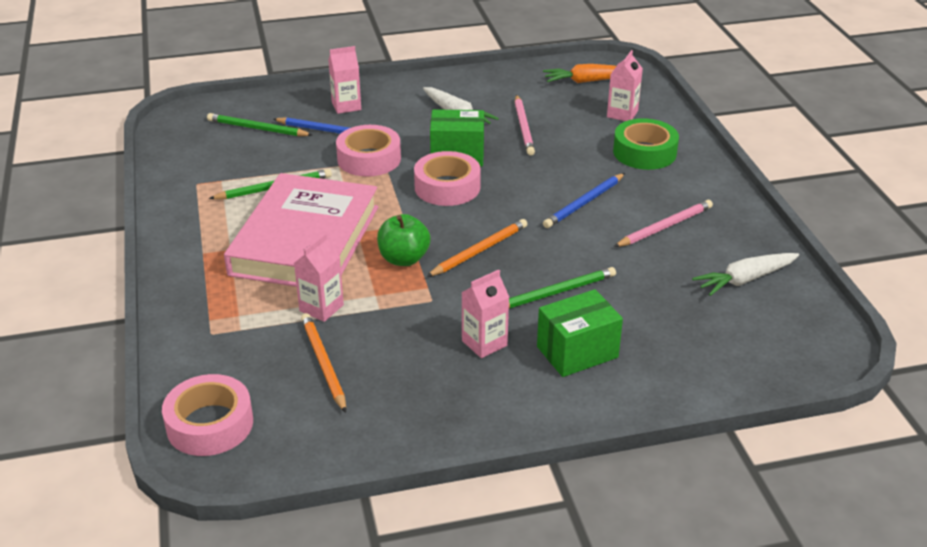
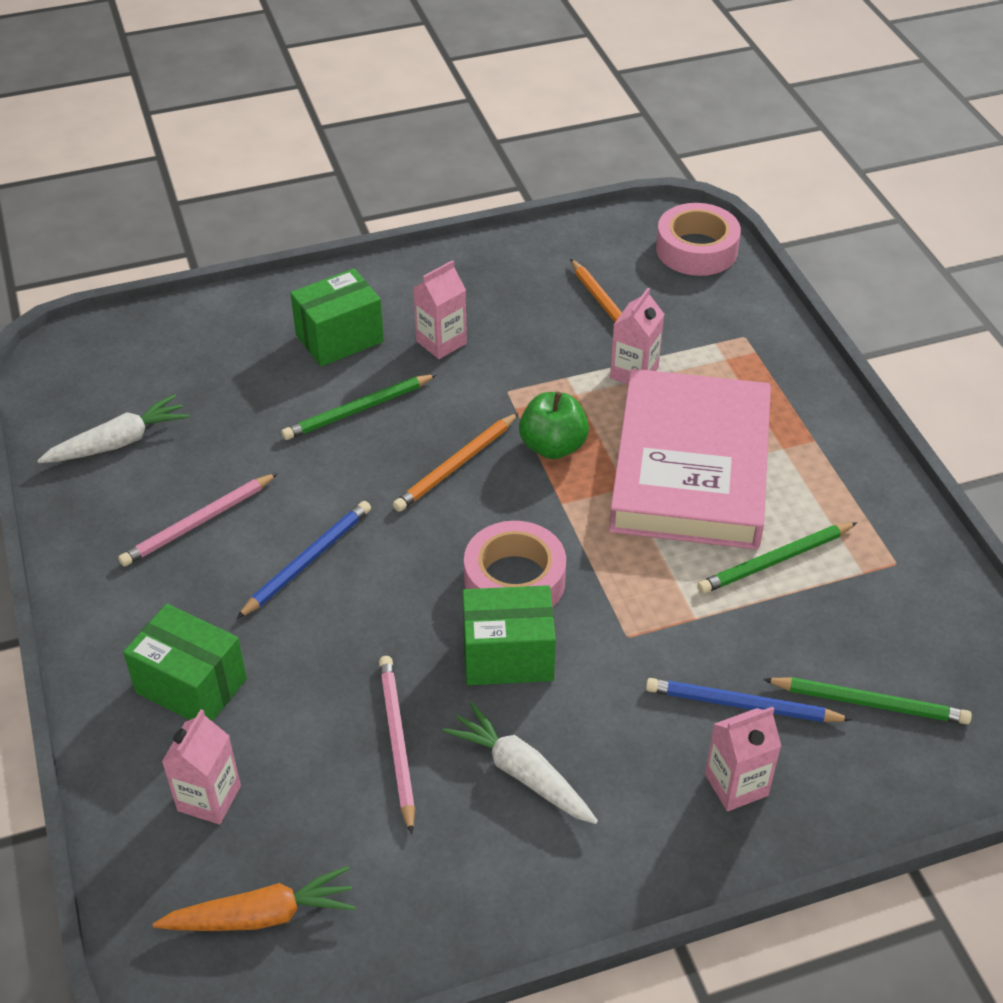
camera: 175 degrees right, 10 degrees up
(369, 159) = (651, 636): pink tape -> none
(644, 152) = (191, 686): green tape -> green box

